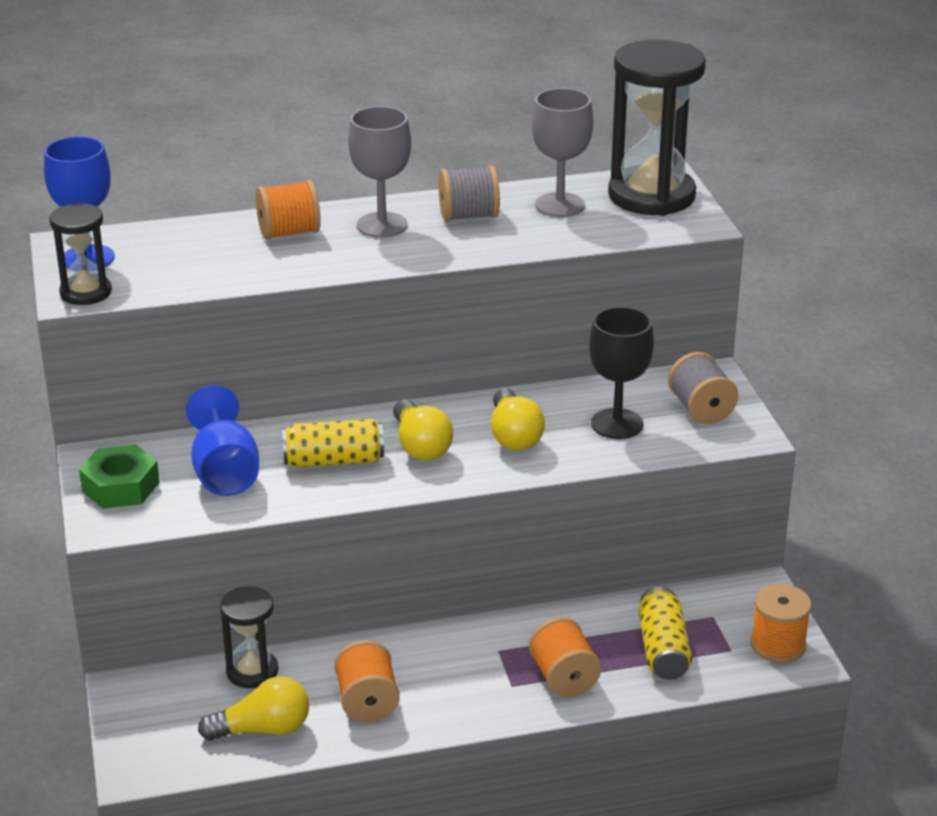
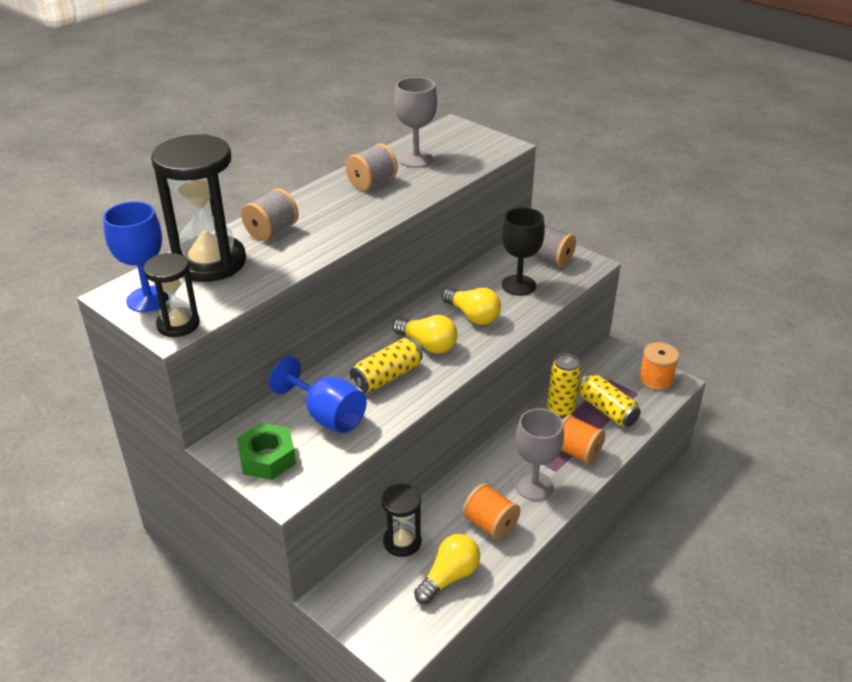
camera: 35 degrees left, 5 degrees up
(289, 233) = (272, 231): orange spool -> grey spool
(382, 225) = (326, 206): grey goblet -> grey goblet (534, 486)
(601, 623) = (560, 410): none -> yellow can
(651, 196) = (459, 138): black hourglass -> black hourglass (210, 262)

